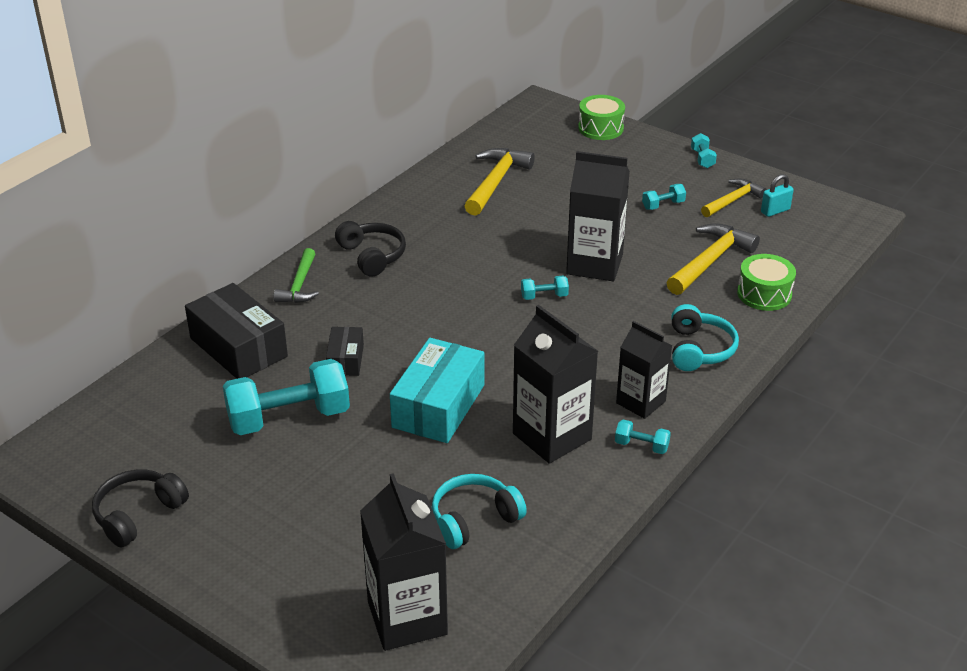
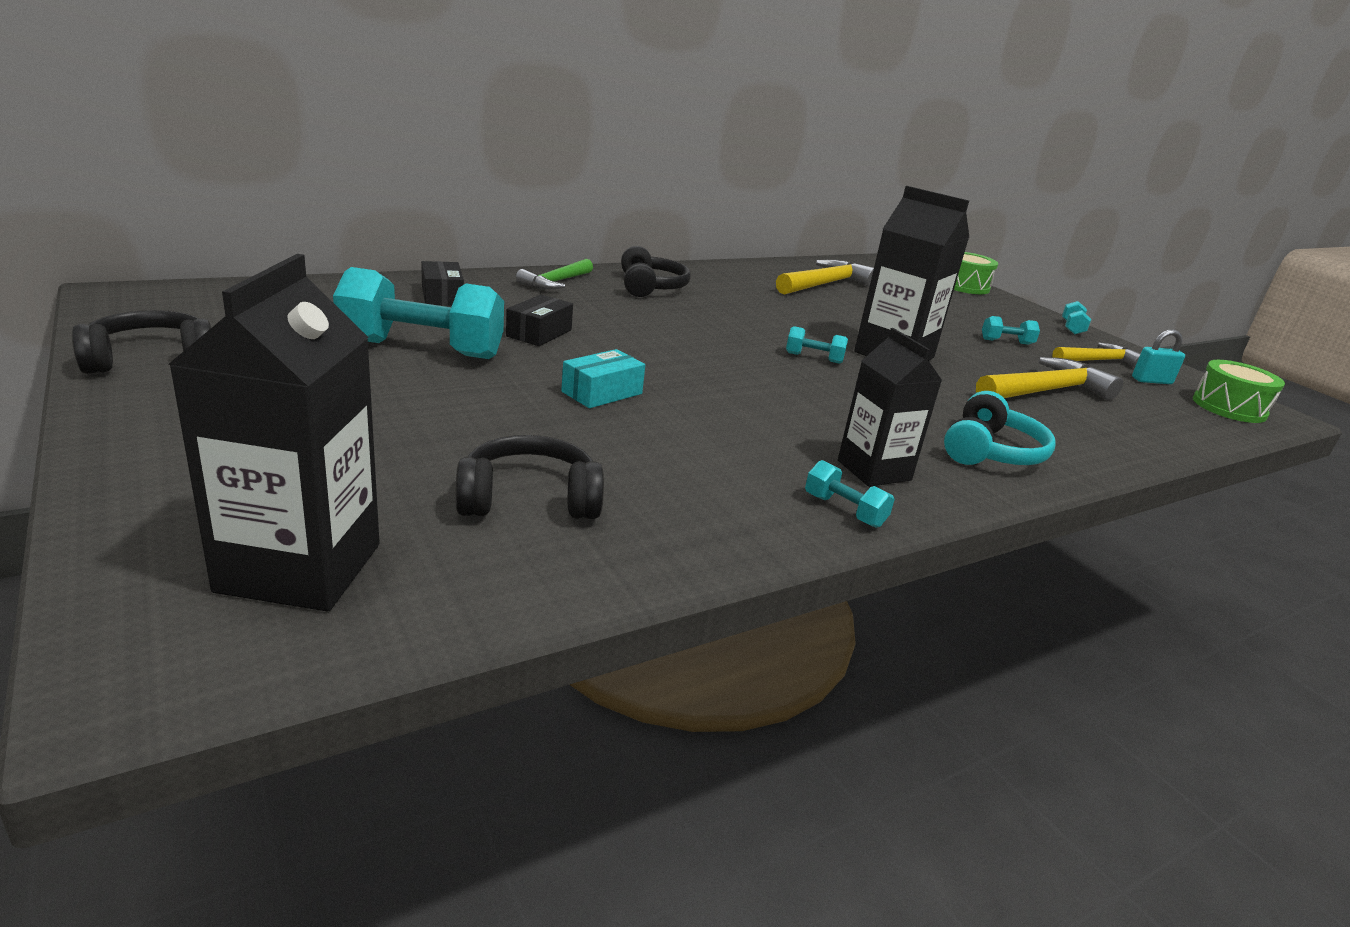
camera: 20 degrees right, 10 degrees down
(238, 347) = (442, 296): black box -> black box, size x0.54
(438, 406) = (602, 392): turquoise box -> turquoise box, size x0.54
(474, 519) = (529, 499): turquoise headphones -> black headphones
(552, 436) = (721, 461): black carton -> none
(764, 294) = (1110, 434): green drum -> green drum (1229, 407)

